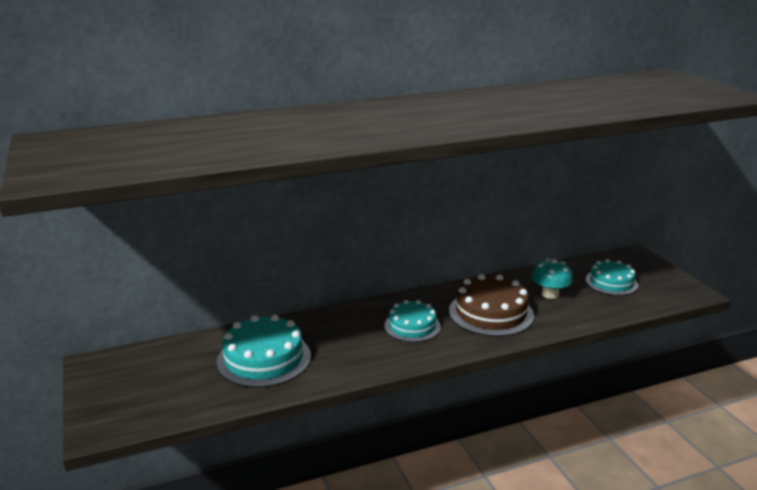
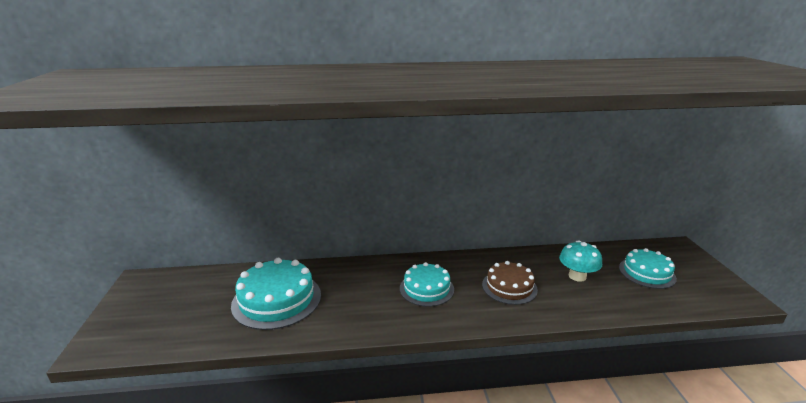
camera: 15 degrees right, 0 degrees up
(491, 313) = (509, 287): brown cake -> brown cake, size x0.65

